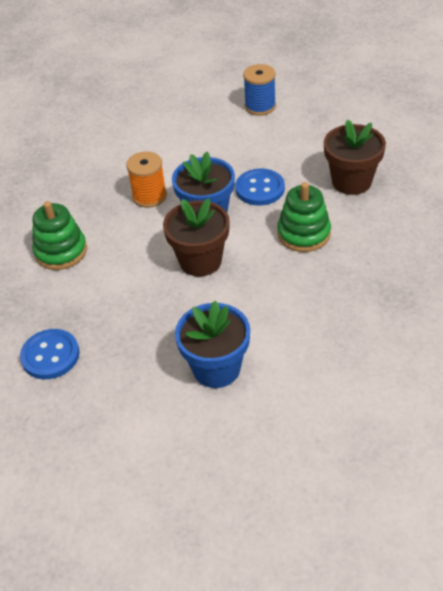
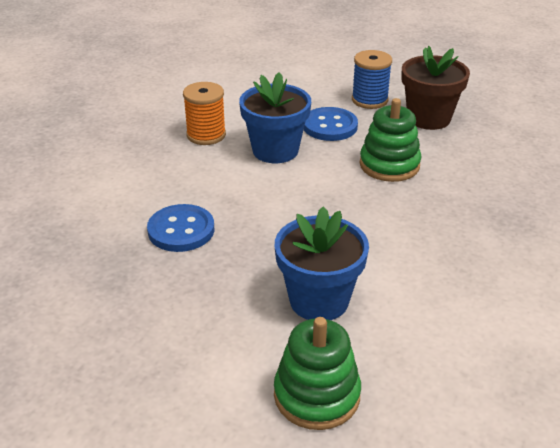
camera: 10 degrees left, 10 degrees down
(50, 355) = (105, 295): blue button -> blue button (181, 230)
(61, 251) = (108, 188): green stacking toy -> green stacking toy (316, 395)
(200, 261) = (276, 193): brown flower pot -> none
(260, 106) = (313, 58): blue spool -> blue spool (369, 100)

